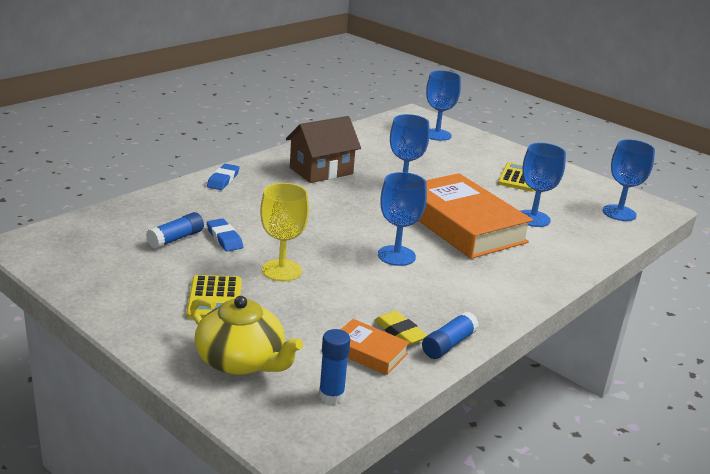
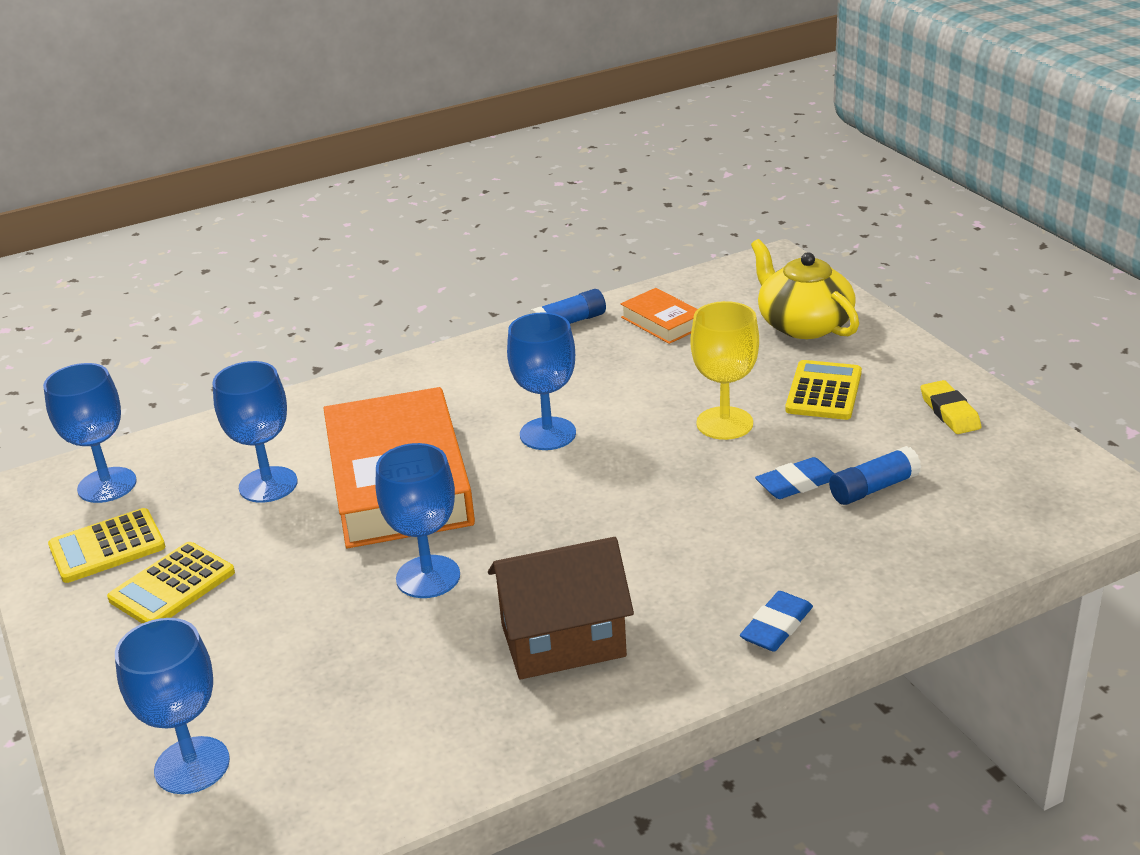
camera: 155 degrees left, 5 degrees up
(224, 238) = (796, 483): blue eraser -> blue eraser turned 75 degrees clockwise
(331, 396) = (721, 290): blue glue stick -> none
(400, 332) = (614, 338): yellow eraser -> yellow eraser (949, 412)
(573, 189) = (107, 547): none -> yellow calculator

